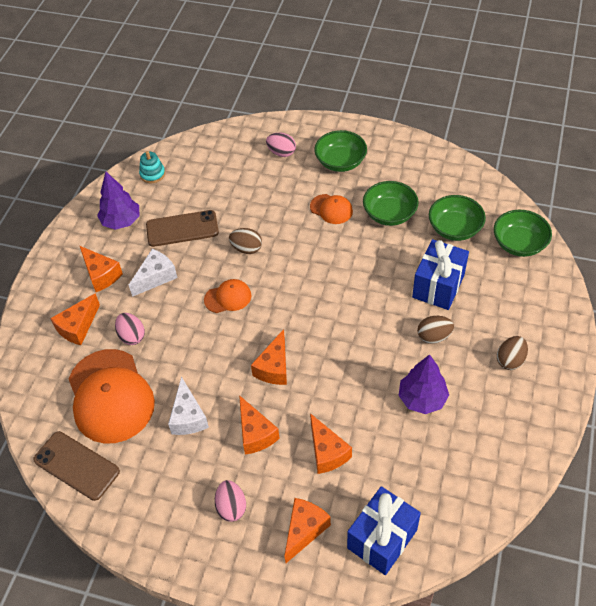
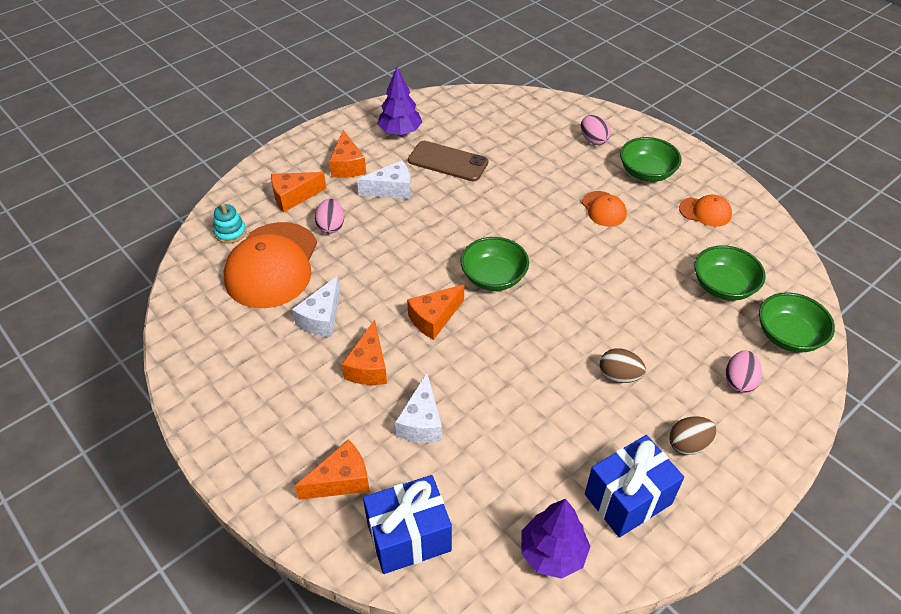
camera: 30 degrees right, 5 degrees down
(76, 465) = (197, 305): brown phone -> none
(152, 174) = (458, 107): turquoise stacking toy -> turquoise stacking toy (230, 232)
(228, 297) = (441, 237): orange cap -> orange cap (705, 212)
(231, 507) = (293, 418): pink egg -> pink egg (739, 381)
(246, 248) = (493, 205): brown egg -> none
(327, 452) = (421, 422): orange cheese -> white cheese
(389, 214) = (661, 240): green bowl -> green bowl (493, 277)
(422, 399) = (559, 428): purple tree -> purple tree (552, 553)
(438, 286) = (662, 331): blue gift -> blue gift (628, 499)

